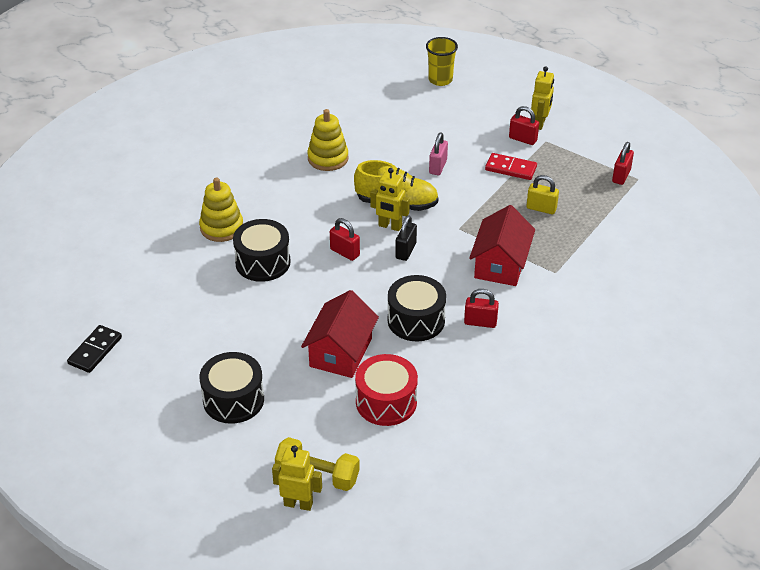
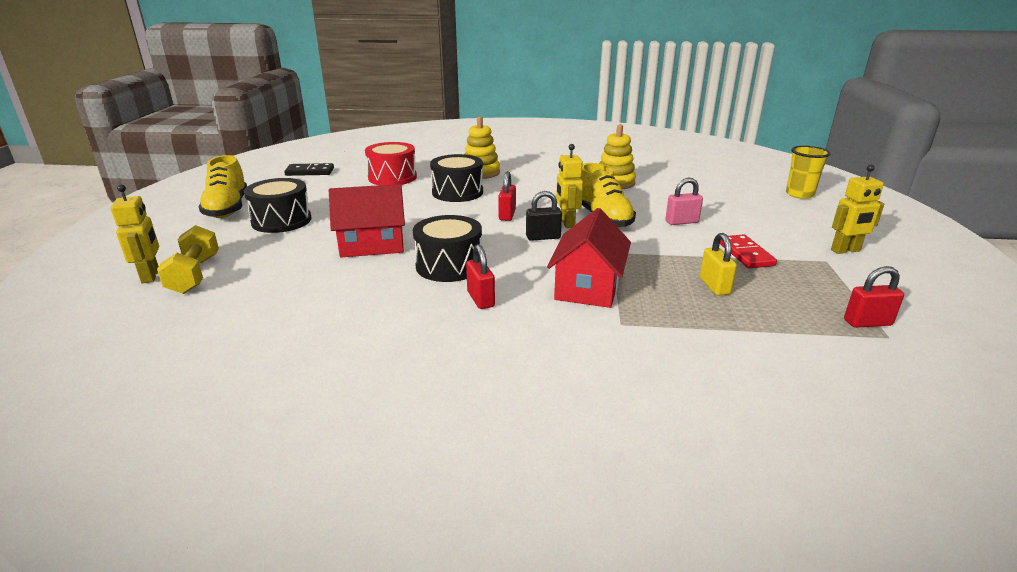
camera: 60 degrees right, 15 degrees down
(162, 435) = (227, 208): none -> yellow shoe
(386, 402) = (315, 281): red drum -> red drum (392, 177)
(500, 264) = (588, 287): red house -> red house turned 60 degrees counterclockwise
(523, 139) = (802, 248): red padlock -> none

